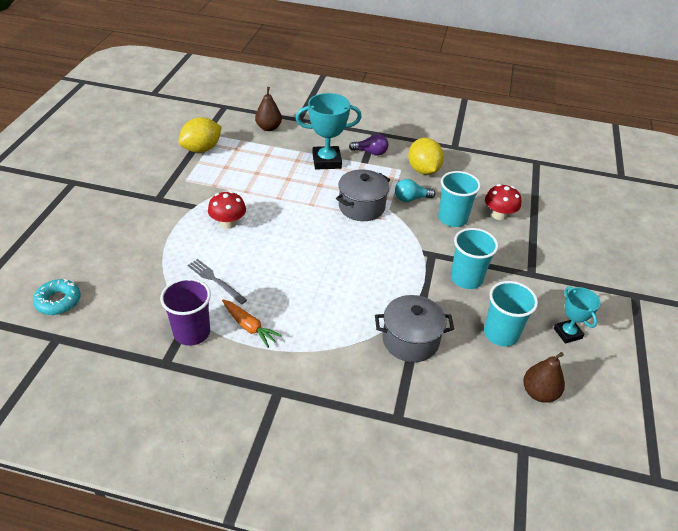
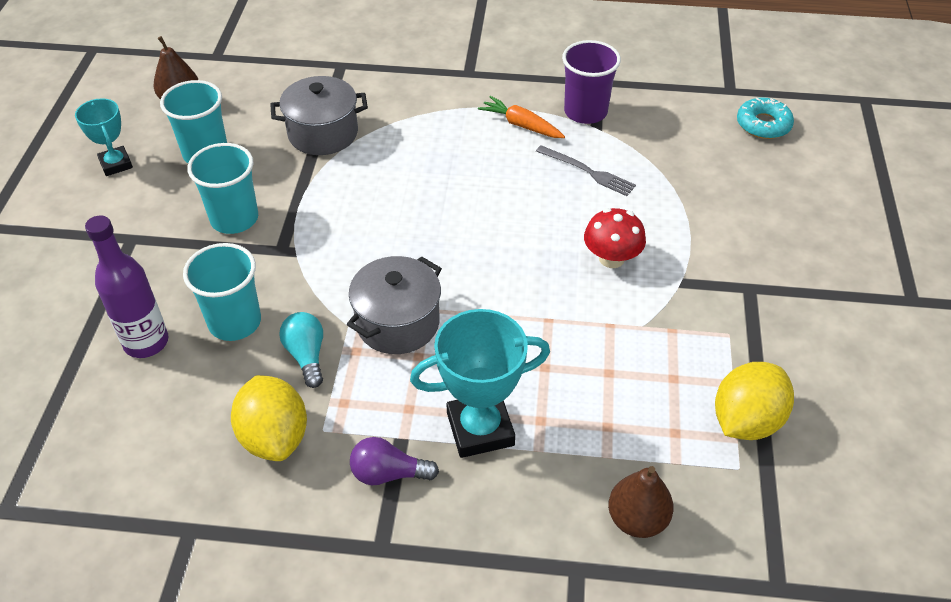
camera: 175 degrees right, 5 degrees up
(411, 199) = (306, 355): turquoise light bulb -> turquoise light bulb turned 90 degrees counterclockwise
(499, 215) = (146, 342): red mushroom -> purple bottle

